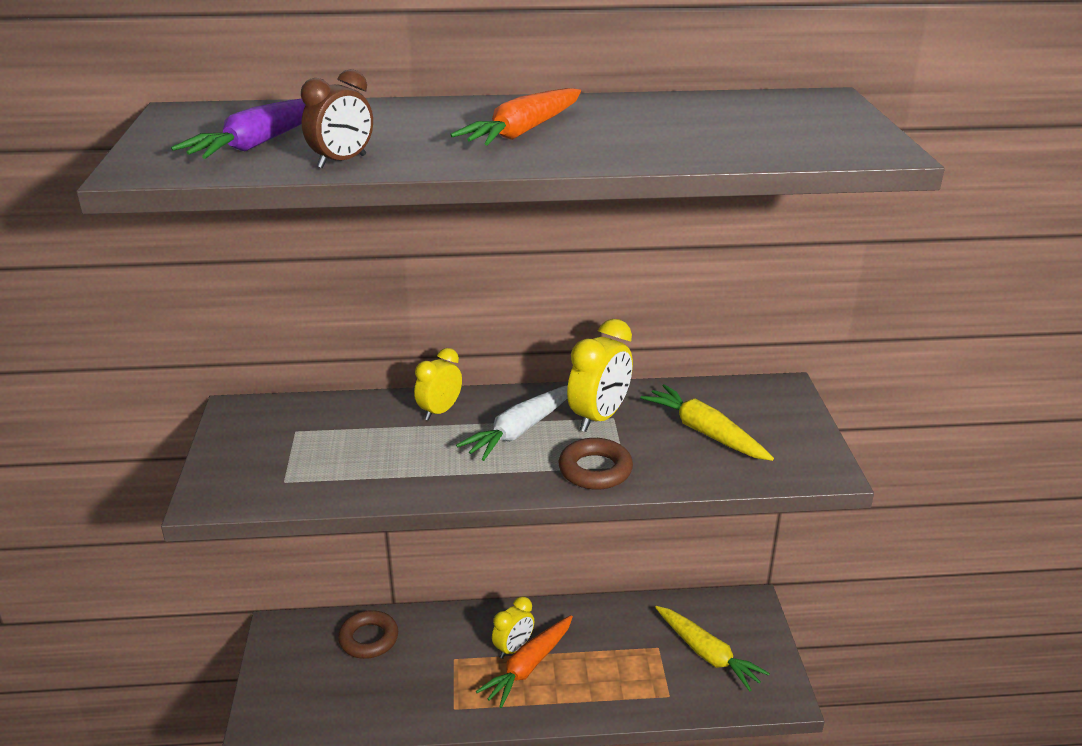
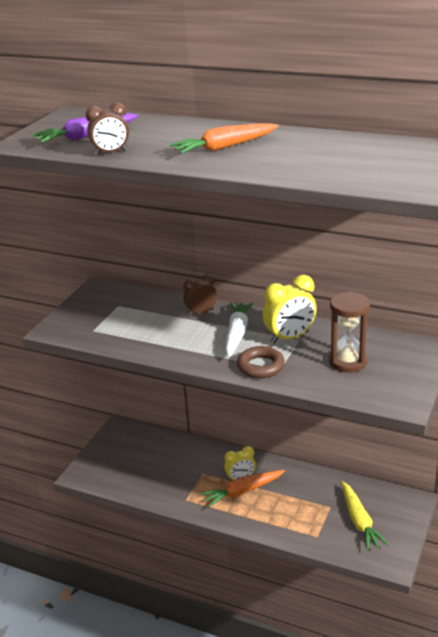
camera: 30 degrees right, 0 degrees up
(369, 639) = (163, 447): brown ring -> none
(440, 411) = (201, 312): yellow clock -> brown clock
(520, 430) = (237, 334): white carrot -> white carrot turned 120 degrees clockwise
(705, 432) = (347, 362): yellow carrot -> brown hourglass

